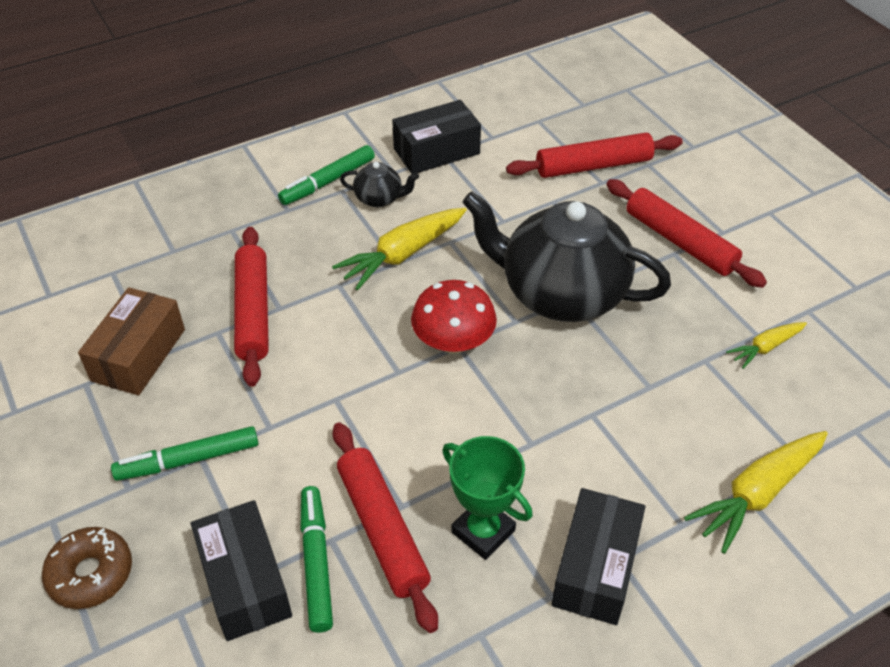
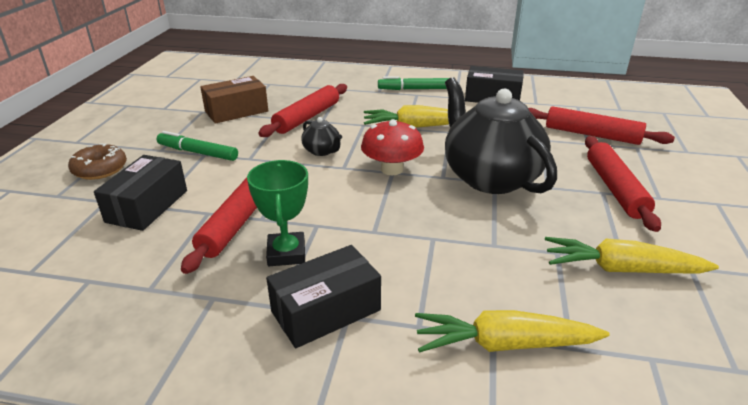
camera: 40 degrees right, 15 degrees down
(316, 562) = (187, 217): green marker -> none
(379, 198) = (433, 103): black teapot -> black teapot (322, 151)
(765, 348) = (620, 269): yellow carrot -> yellow carrot, size x1.76

